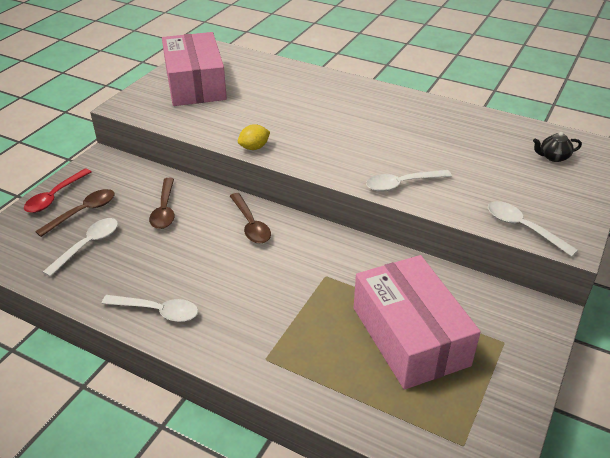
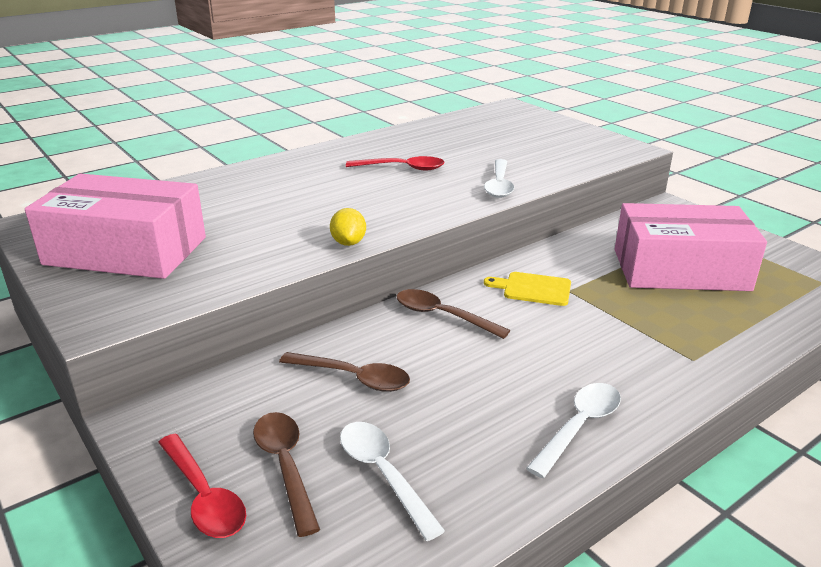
camera: 65 degrees left, 10 degrees down
(250, 224) = (443, 316): brown spoon -> brown spoon turned 150 degrees counterclockwise
(315, 257) = (533, 289): none -> yellow cutting board
(391, 133) = (402, 168): none -> red spoon
(523, 228) = (603, 158): white spoon -> none
(553, 157) = (507, 123): black teapot -> none

